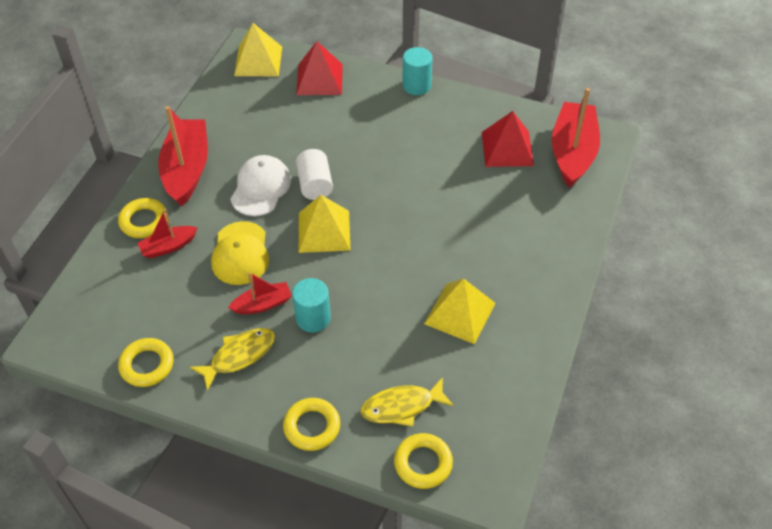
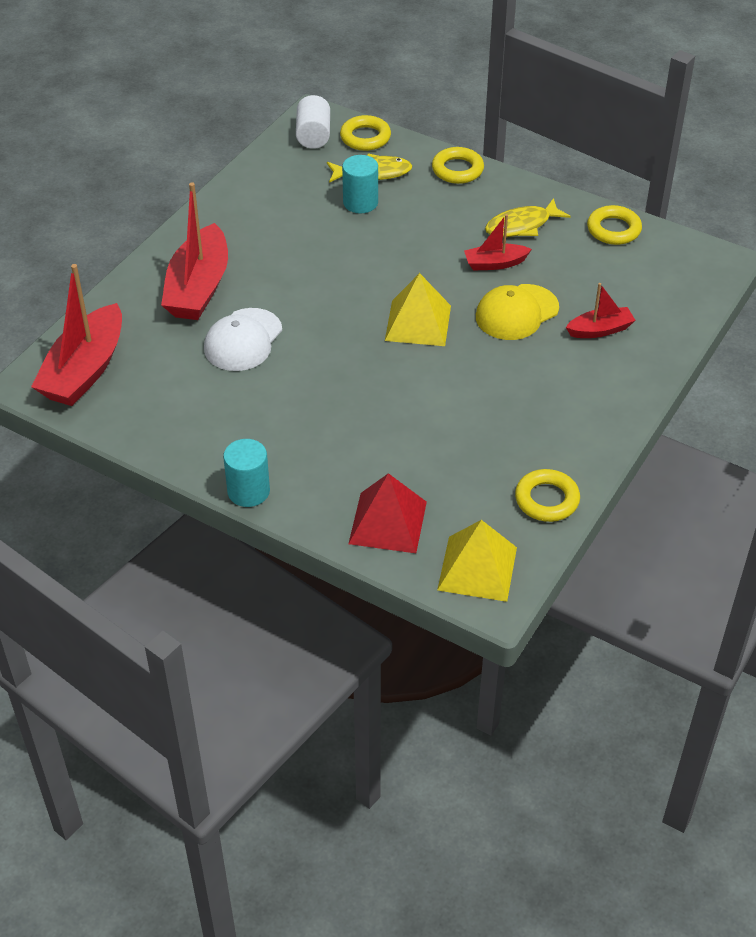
camera: 170 degrees left, 5 degrees down
(144, 221) = (632, 361): yellow ring -> yellow ring (547, 500)
(187, 169) = (582, 415): red boat -> red boat (198, 288)
(240, 253) = (516, 312): yellow cap -> yellow cap turned 135 degrees counterclockwise
(261, 188) = (488, 380): white cap -> white cap (243, 340)
(313, 318) = (443, 246): turquoise cylinder -> turquoise cylinder (360, 203)
(315, 185) = (420, 375): white cylinder -> white cylinder (313, 135)
(460, 313) = (292, 231): yellow pyramid -> none
(507, 148) = (164, 386): red pyramid -> none

